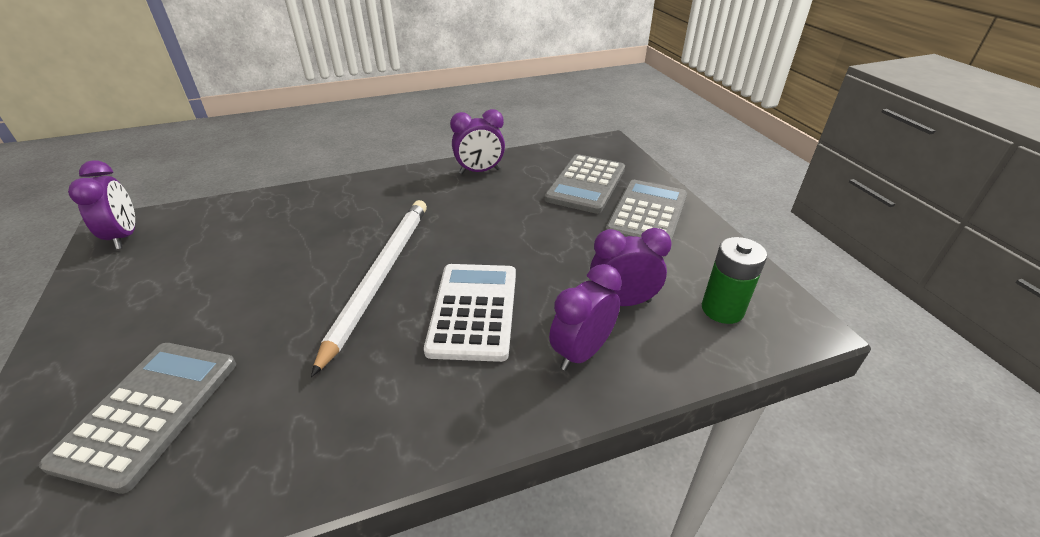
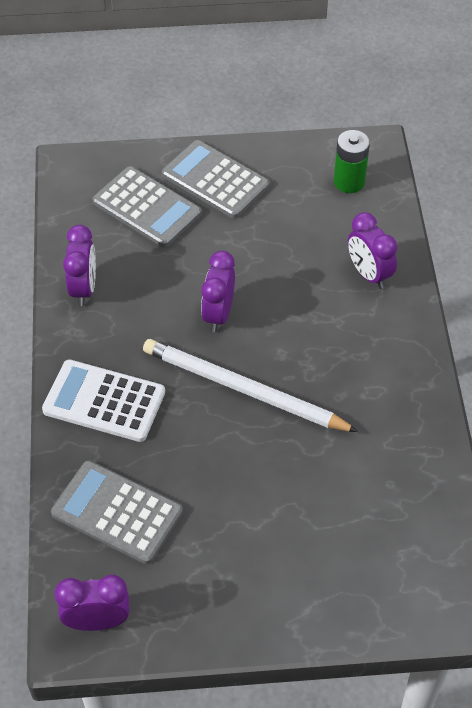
camera: 75 degrees left, 15 degrees up
(149, 411) = (359, 538): grey calculator -> grey calculator (117, 512)
(473, 311) = (307, 329): white calculator -> white calculator (104, 401)
(622, 302) = (324, 235): purple clock -> purple clock (218, 314)

